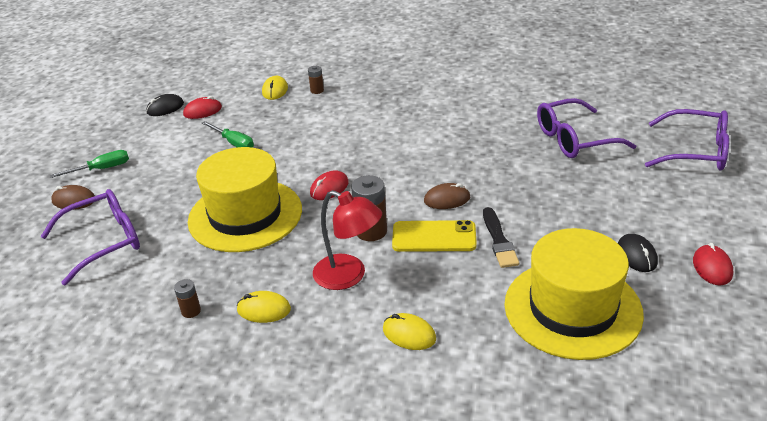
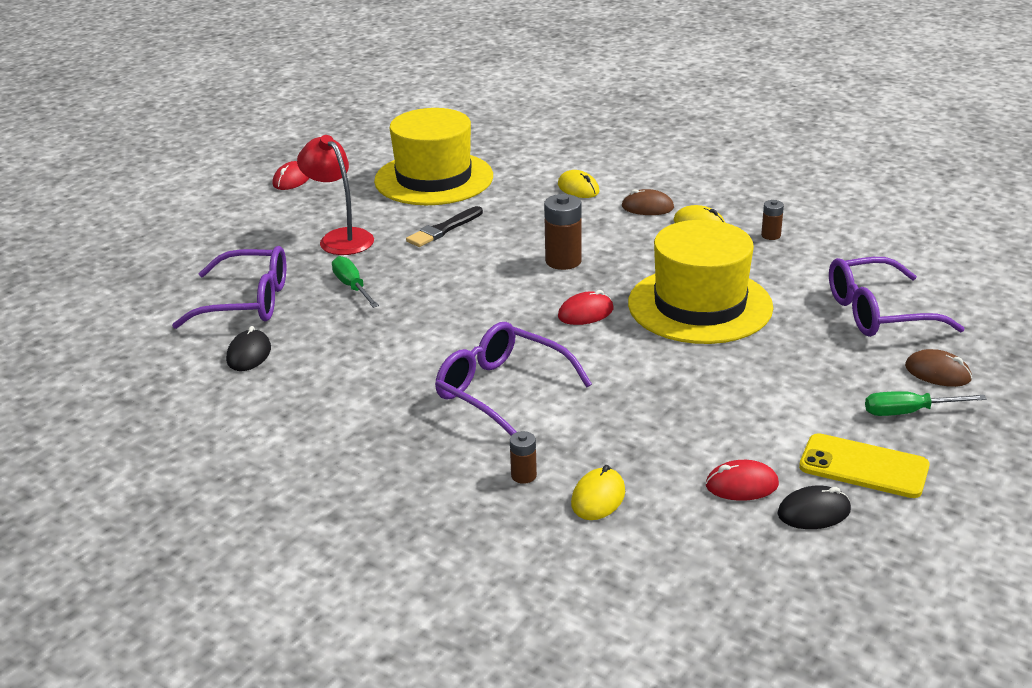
camera: 160 degrees left, 5 degrees down
(233, 143) = (696, 406): green screwdriver -> green screwdriver (352, 287)
(349, 276) = (607, 231): red lamp -> red lamp (340, 238)
(434, 237) = (503, 244): yellow phone -> yellow phone (863, 467)
(447, 199) = (460, 272): brown mouse -> brown mouse (647, 207)
(499, 240) = (444, 229): black brush -> black brush turned 150 degrees counterclockwise
(636, 255) = (338, 197): black mouse -> black mouse (249, 354)
(696, 151) = (146, 260): purple glasses -> purple glasses (501, 391)

